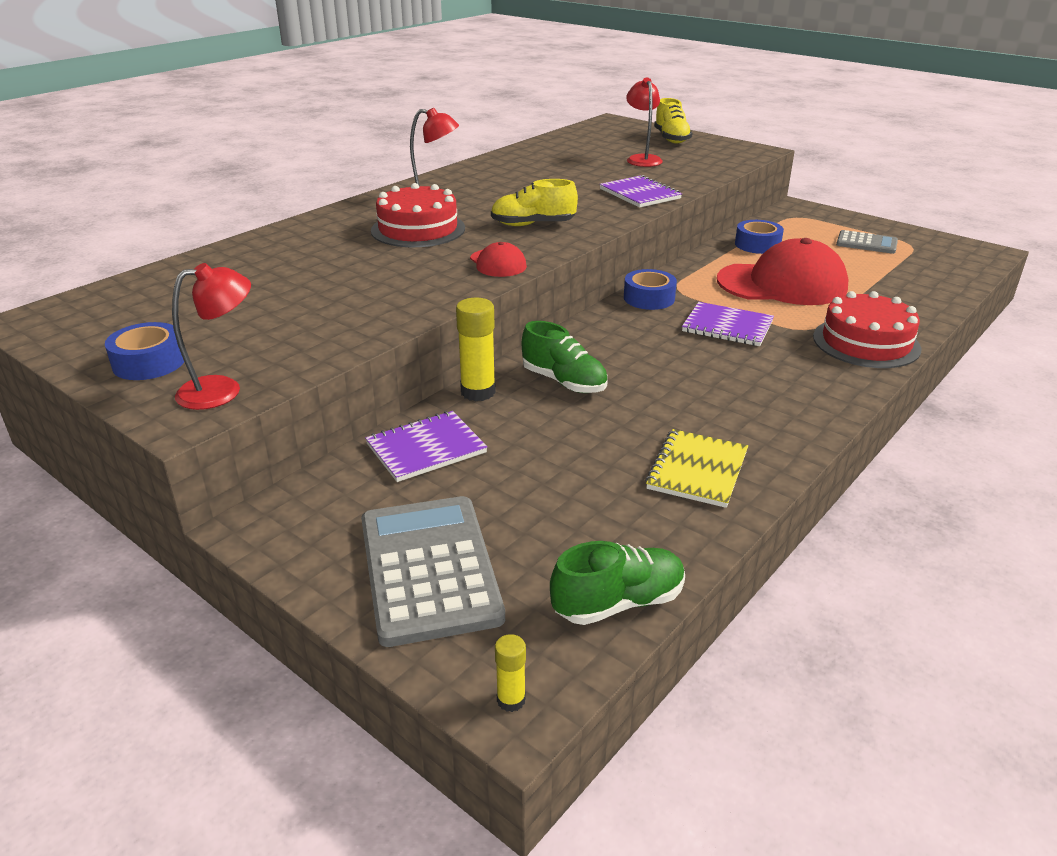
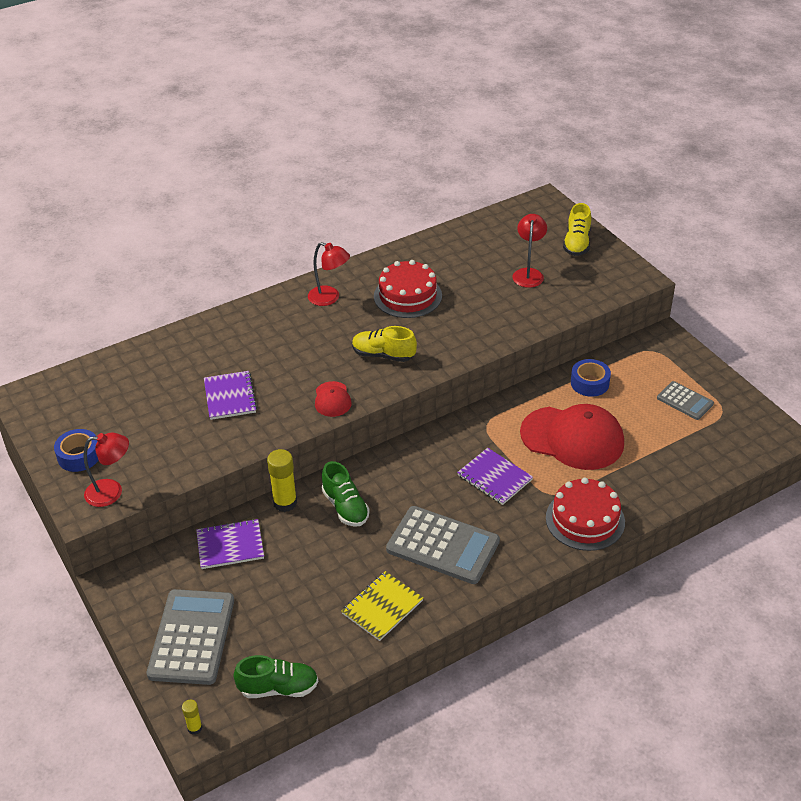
camera: 20 degrees right, 10 degrees up
(418, 229) = (298, 343): red cake -> red cake (407, 296)
(640, 194) = (491, 328): purple notebook -> purple notebook (230, 397)
(649, 298) = (457, 432): blue tape -> none
(722, 394) = (442, 546): none -> grey calculator

